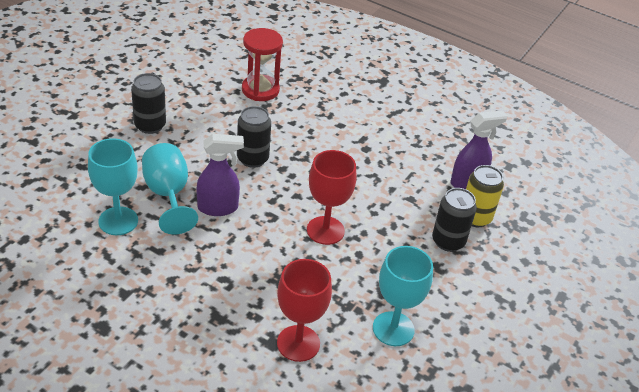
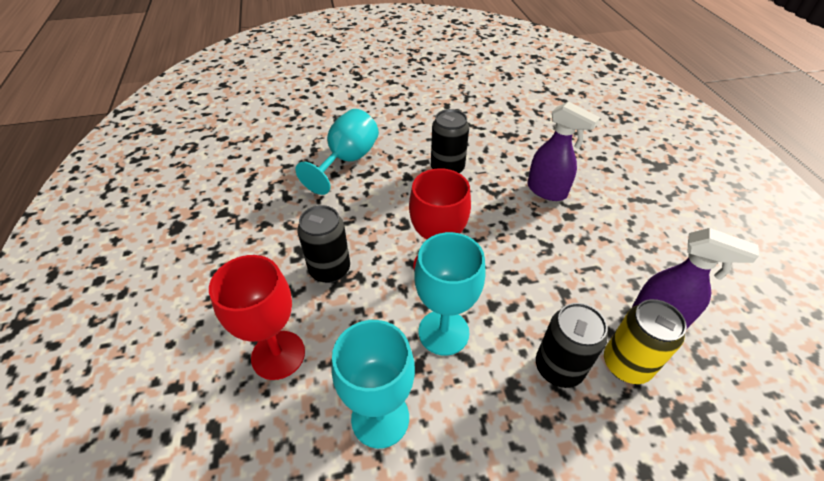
camera: 50 degrees right, 5 degrees up
(118, 221) = (290, 159): turquoise goblet -> turquoise goblet (443, 332)
(150, 125) = (400, 107): black can -> black can (330, 269)
(218, 208) = (370, 191): purple spray bottle -> purple spray bottle (547, 191)
(260, 90) = (521, 120): red hourglass -> none

